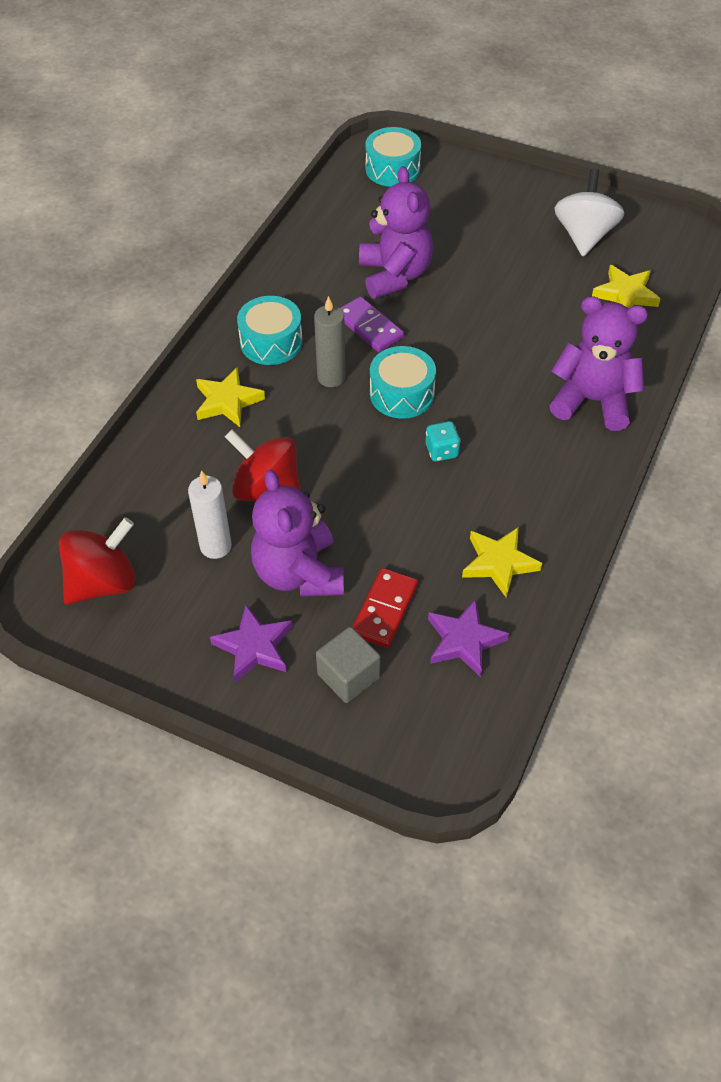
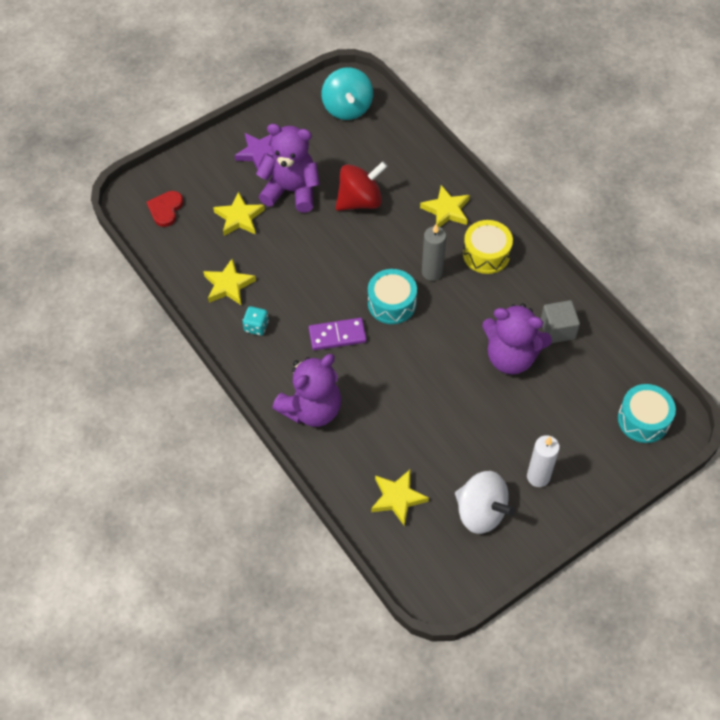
camera: 120 degrees right, 5 degrees up
(103, 582) = (347, 108): red spinning top -> turquoise spinning top
(215, 546) = (337, 162): white candle -> white candle (538, 477)
(271, 342) = (486, 254): turquoise drum -> yellow drum
(348, 676) = (212, 184): grey cube -> grey cube (557, 329)
(369, 327) = (466, 315): purple domino -> purple domino (337, 335)
(385, 610) = (239, 217): red domino -> yellow star
(433, 711) = (165, 209): none -> red heart
(441, 451) = (329, 300): turquoise dice -> turquoise dice (256, 326)
(464, 641) = (194, 243): purple star -> none

